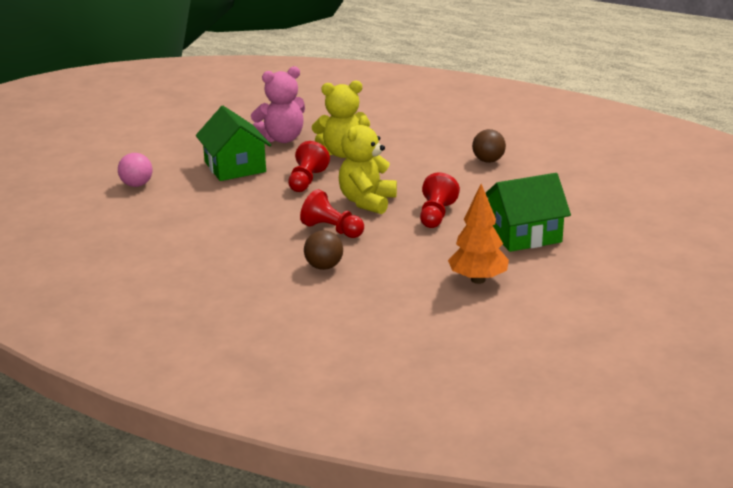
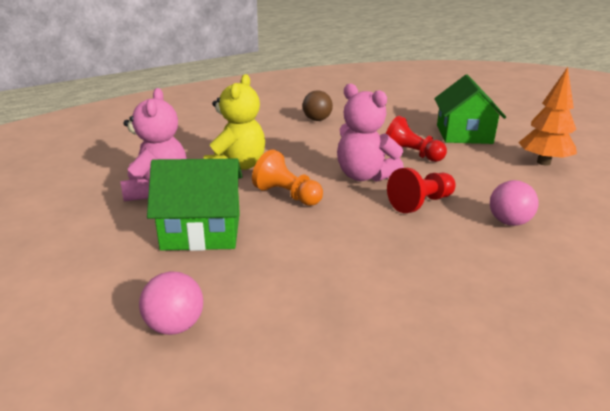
camera: 70 degrees left, 0 degrees up
(307, 181) = (287, 195): red pawn -> orange pawn
(324, 267) = (509, 222): brown ball -> pink ball
(367, 202) = (364, 176): yellow teddy bear -> pink teddy bear

